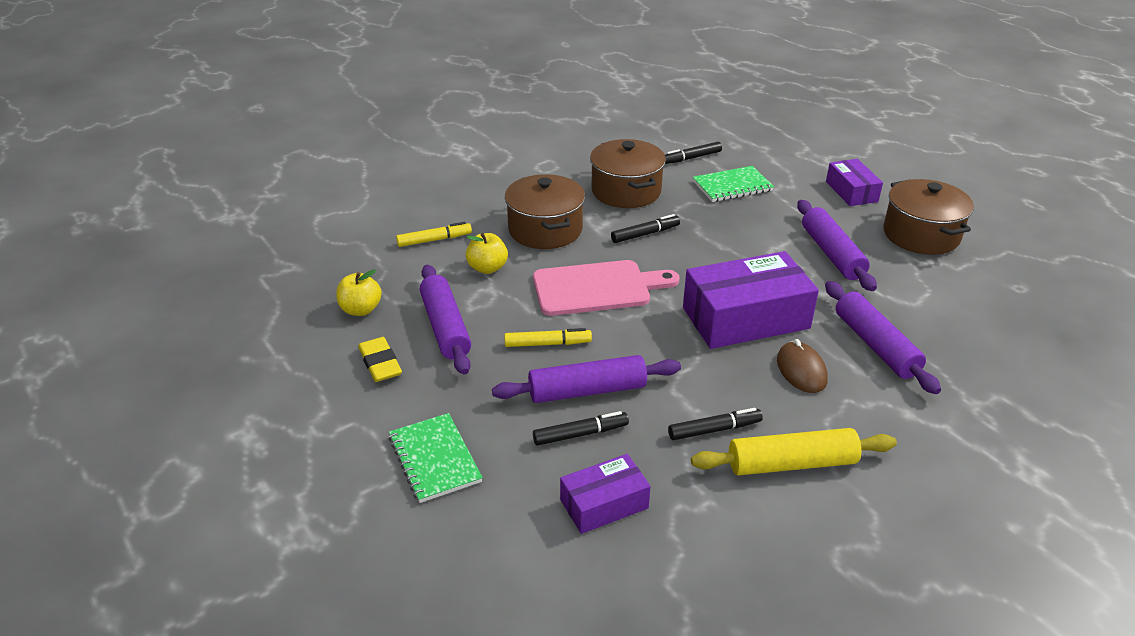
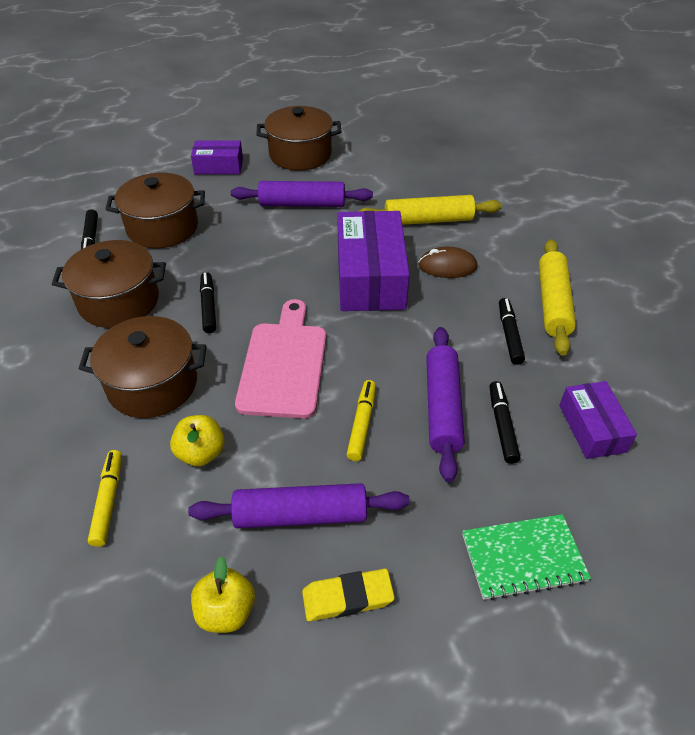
camera: 75 degrees left, 10 degrees up
(732, 186) = (162, 227): green notebook -> brown pot
(876, 345) = (428, 220): purple rolling pin -> yellow rolling pin

